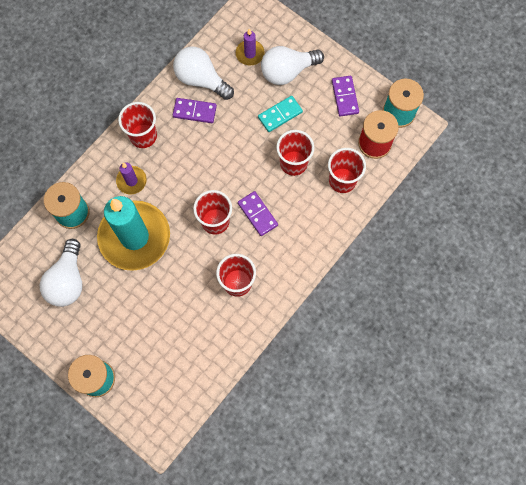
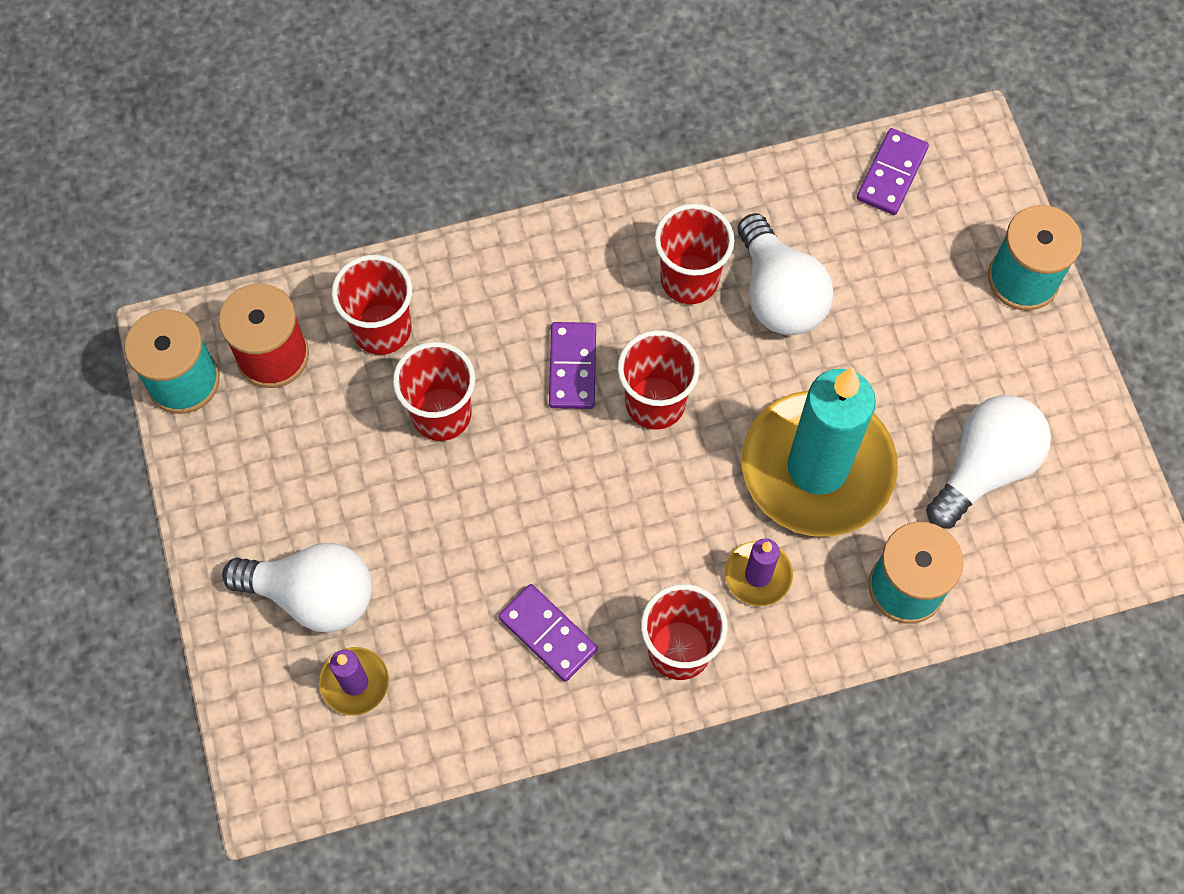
camera: 145 degrees left, 5 degrees down
(201, 79) = (488, 692): white light bulb -> white light bulb (778, 294)
(280, 114) = (394, 519): turquoise domino -> none
(345, 97) = (251, 473): purple domino -> purple domino (891, 174)

